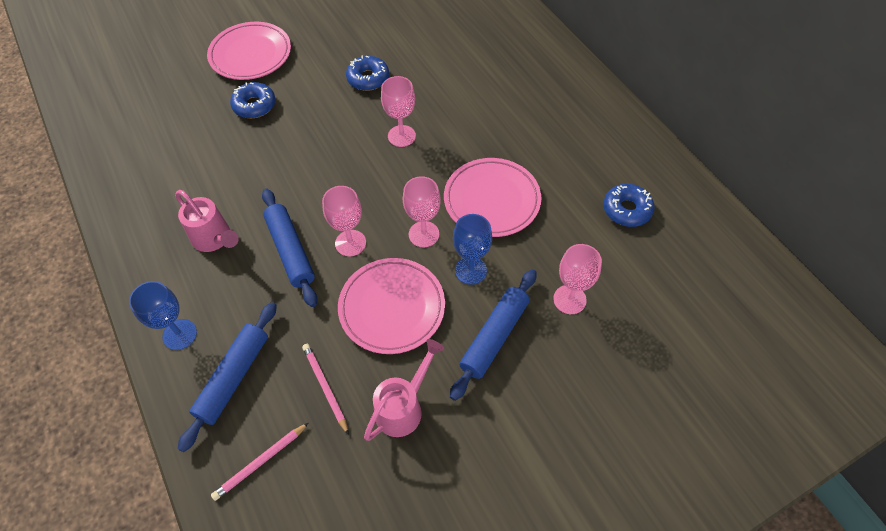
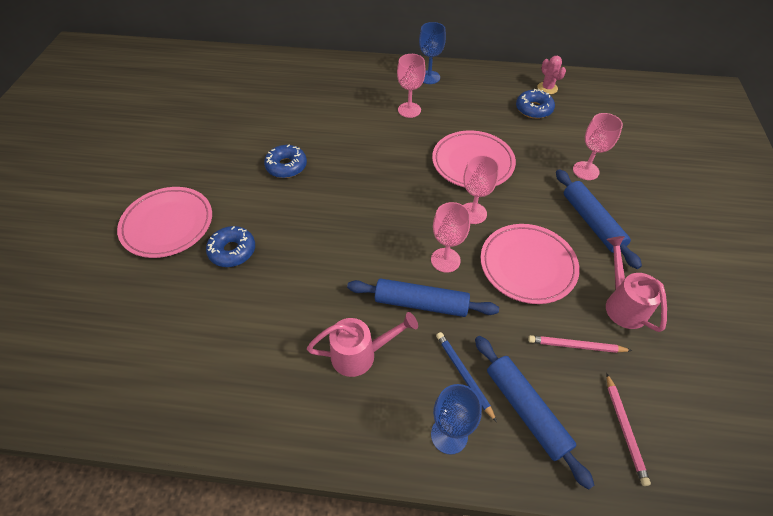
camera: 55 degrees left, 5 degrees down
(240, 317) = (463, 374): none -> blue pencil
(401, 136) = (366, 177): pink goblet -> pink goblet (409, 110)
(471, 270) = (526, 205): blue goblet -> blue goblet (429, 77)
(677, 205) = (547, 88): none -> pink cactus

